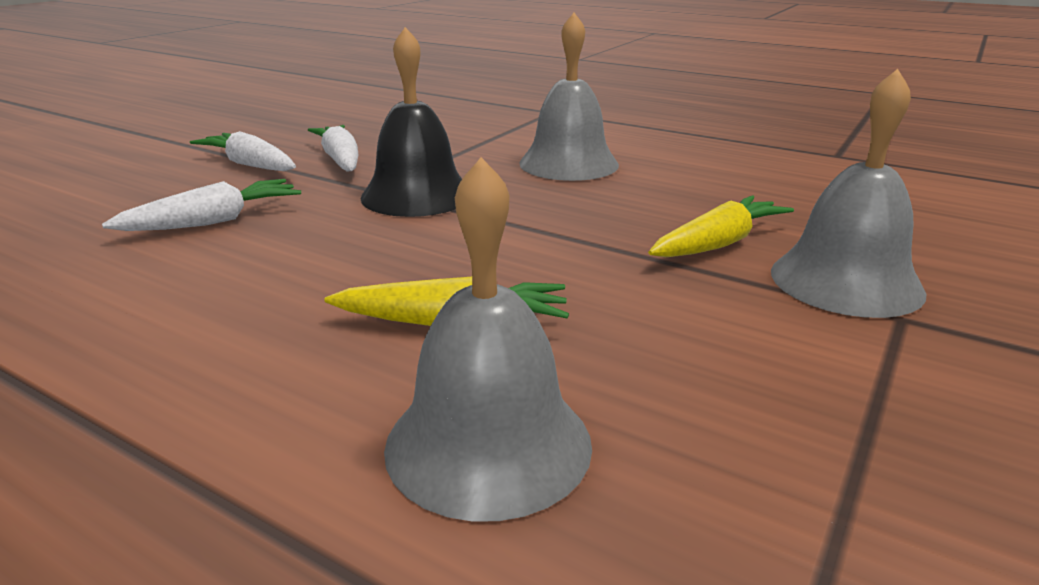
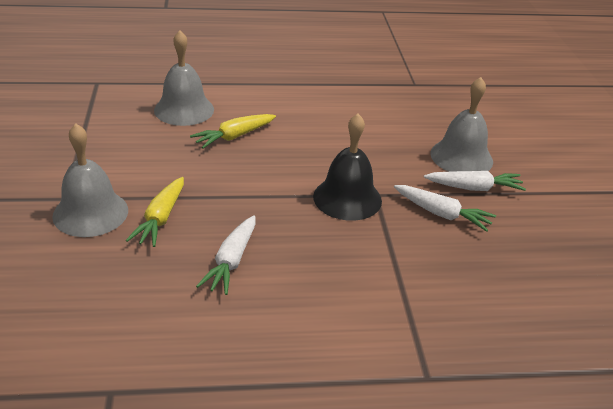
camera: 140 degrees right, 10 degrees up
(214, 221) = (399, 146): white carrot -> white carrot (231, 261)
(568, 163) = (307, 272): grey bell -> grey bell (461, 157)

